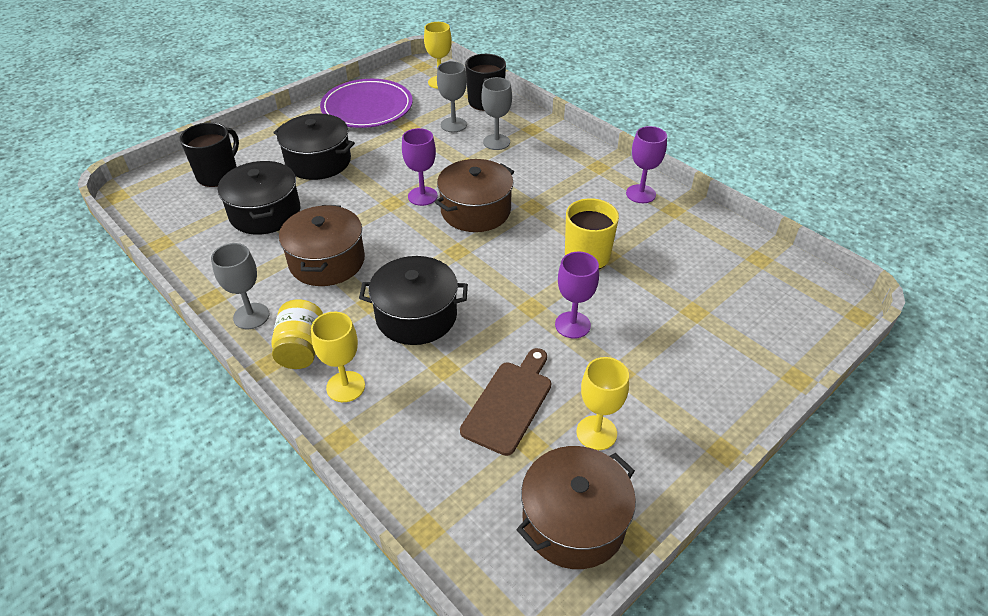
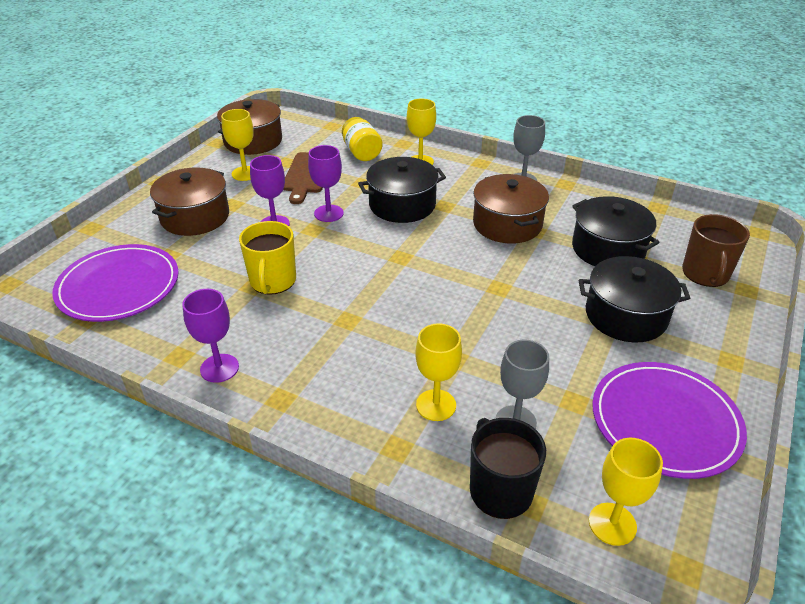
camera: 160 degrees right, 5 degrees down
(218, 174) = (705, 274): black mug -> brown mug
(301, 348) = (468, 172): yellow jar -> yellow jar (361, 153)
(422, 196) = (473, 302): purple goblet -> purple goblet (328, 213)
(475, 210) = (406, 300): brown pot -> brown pot (195, 217)
(496, 142) = (436, 405): grey goblet -> yellow goblet
(739, 285) = (118, 286): none -> purple plate

